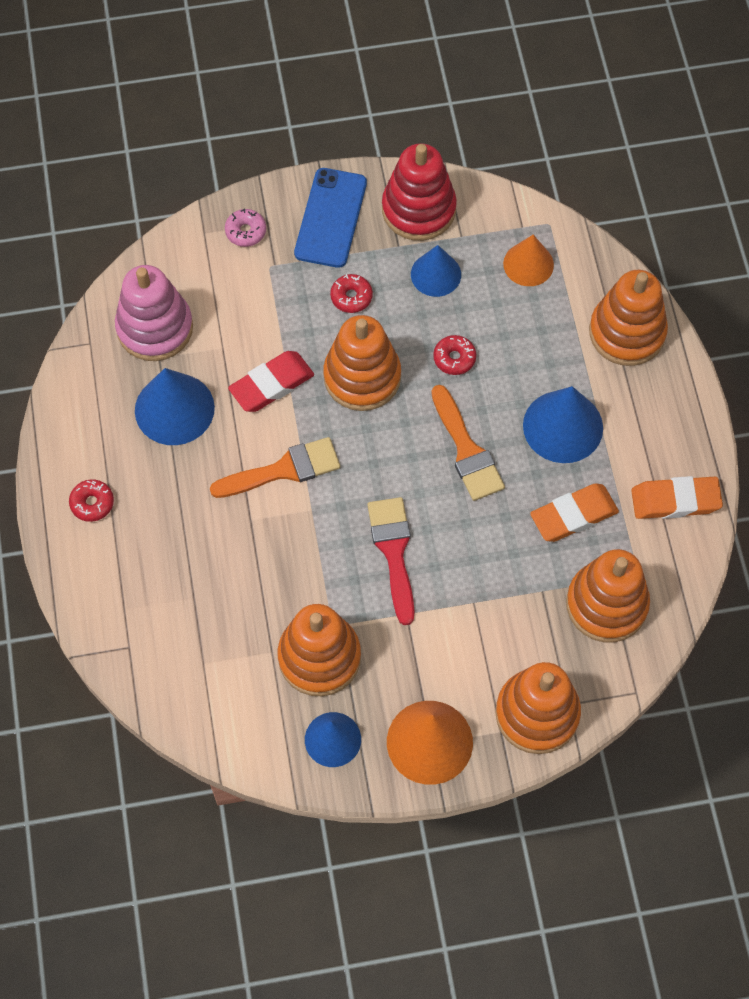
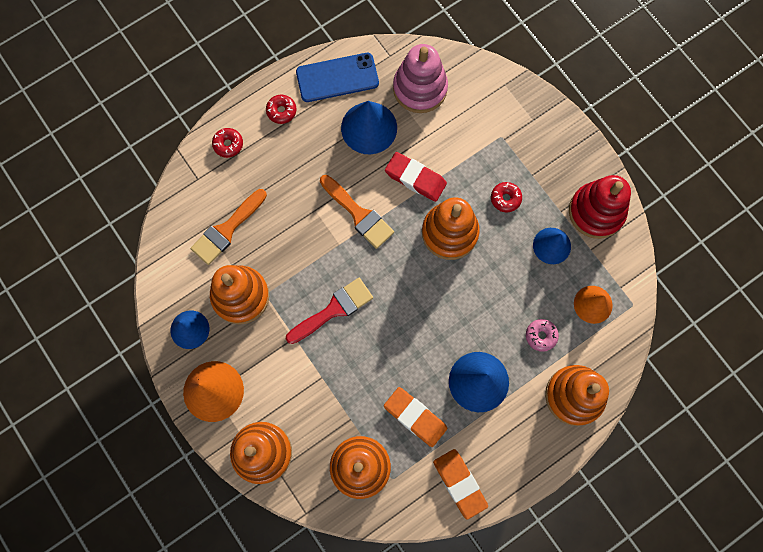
camera: 65 degrees right, 10 degrees up
(246, 231) = (519, 109): pink donut -> pink donut (541, 336)
(330, 218) = (558, 158): blue phone -> blue phone (337, 77)
(454, 358) = (494, 286): red donut -> red donut (228, 144)
(466, 450) = (429, 324): orange brush -> orange brush (227, 229)

